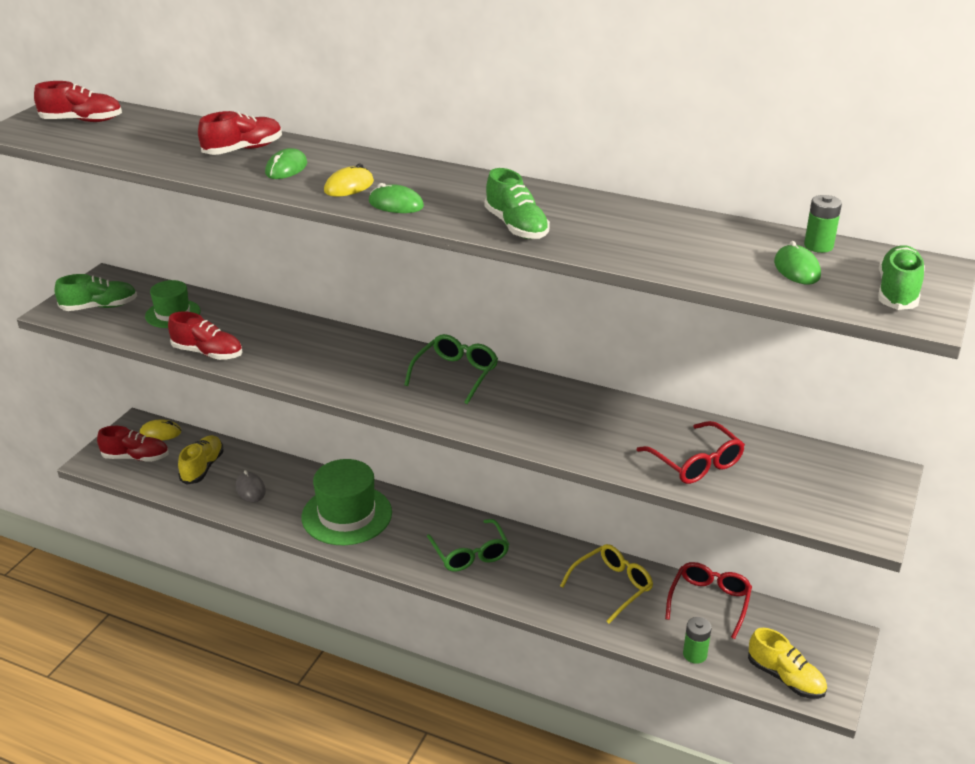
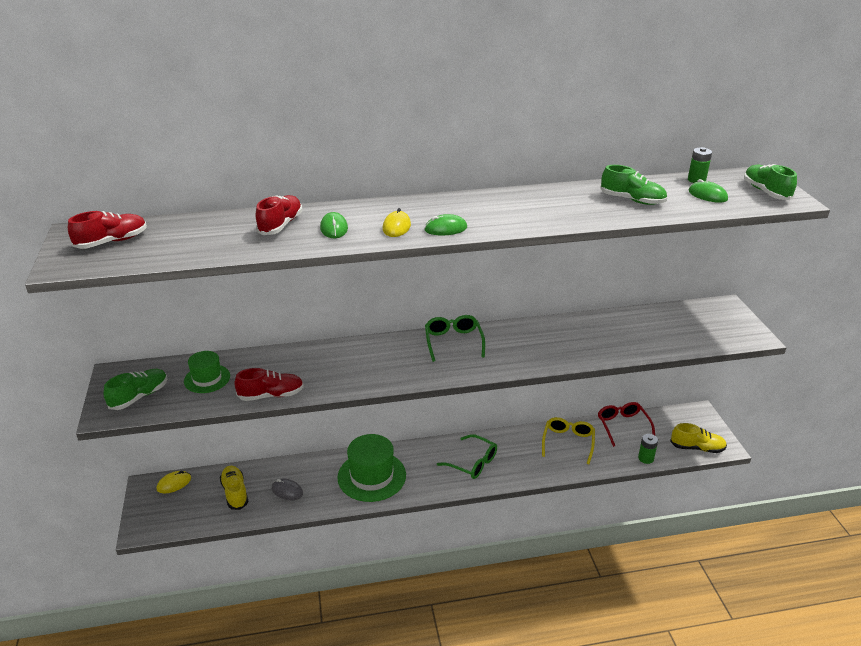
camera: 35 degrees left, 0 degrees up
(136, 457) = (173, 510): red shoe -> none
(516, 227) = (537, 219): green shoe -> green shoe (632, 200)
(696, 463) = (641, 338): red glasses -> none

